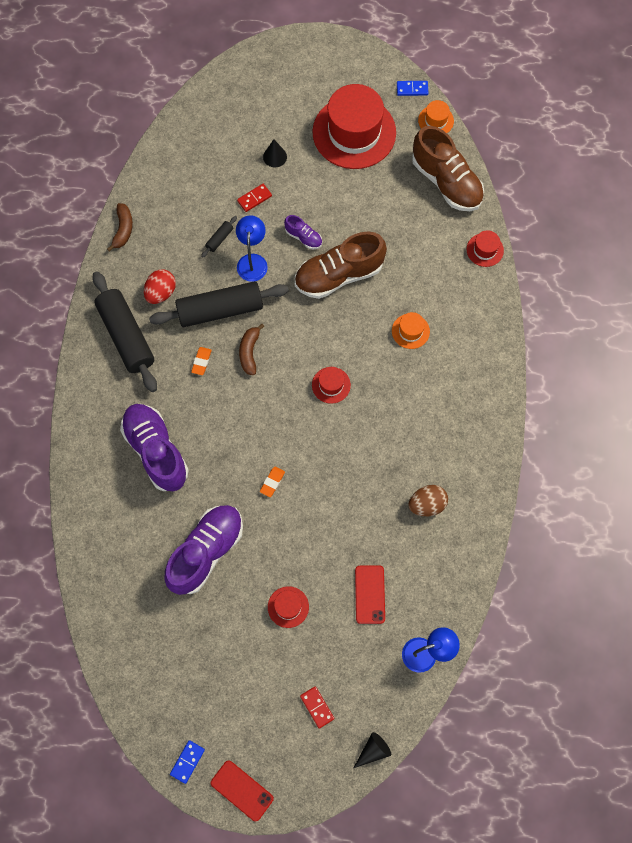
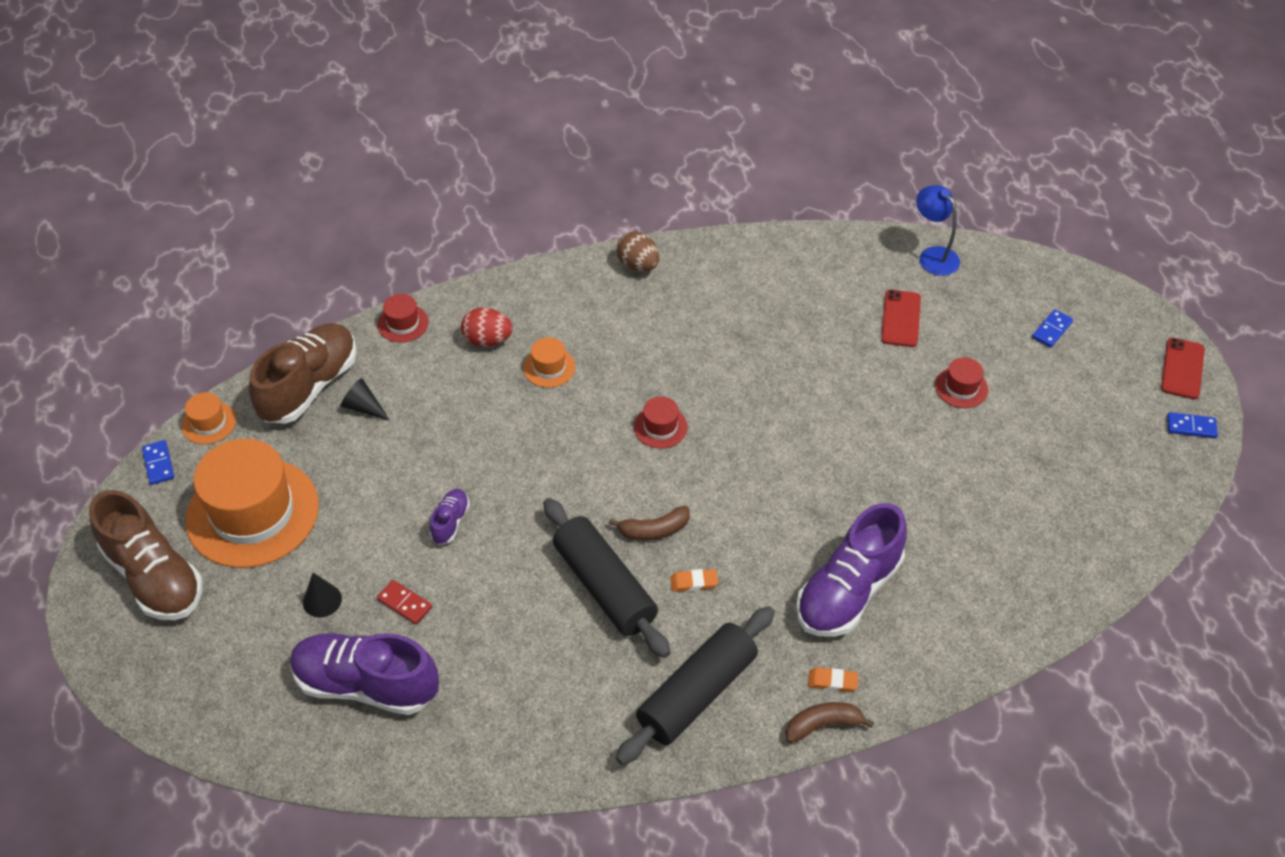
camera: 110 degrees left, 20 degrees down
(123, 229) = (519, 768): brown banana -> brown banana (823, 725)
(161, 292) = (607, 673): red egg -> red egg (487, 340)
(206, 552) = (947, 489): purple shoe -> purple shoe (366, 685)
(219, 239) = (489, 626): black rolling pin -> none
(252, 261) = (511, 572): blue lamp -> none
(272, 482) = (820, 449): orange eraser -> orange eraser (832, 681)
(317, 707) = (1052, 330): red domino -> blue domino
(339, 275) = (496, 464): brown shoe -> brown shoe (154, 576)
(354, 132) = (252, 512): red hat -> orange hat
(370, 594) = (900, 318): red phone -> red phone turned 60 degrees counterclockwise
(373, 750) = (1062, 272): black cone -> black cone (363, 407)
(427, 504) = (767, 296): brown egg -> brown egg (638, 265)

